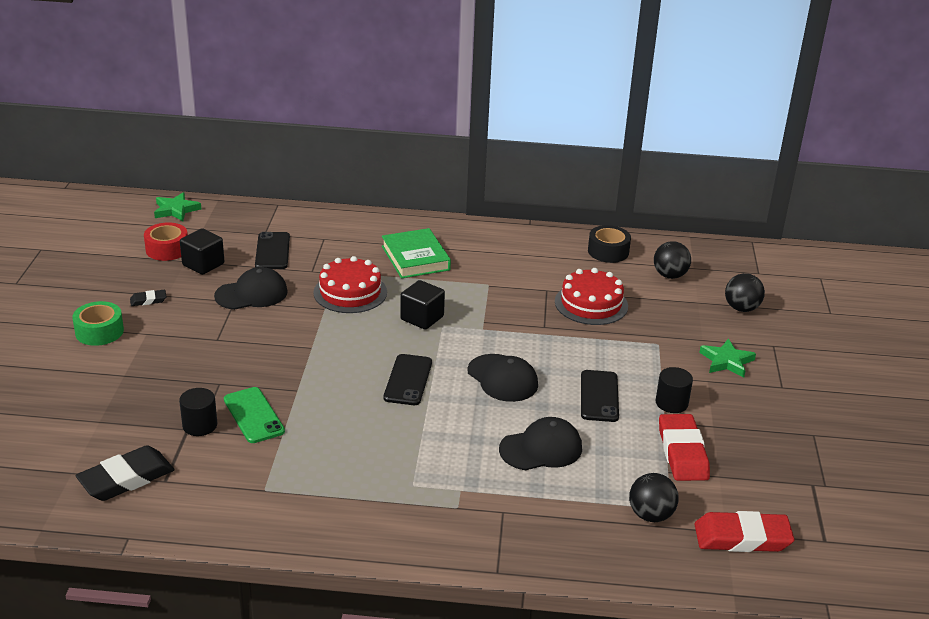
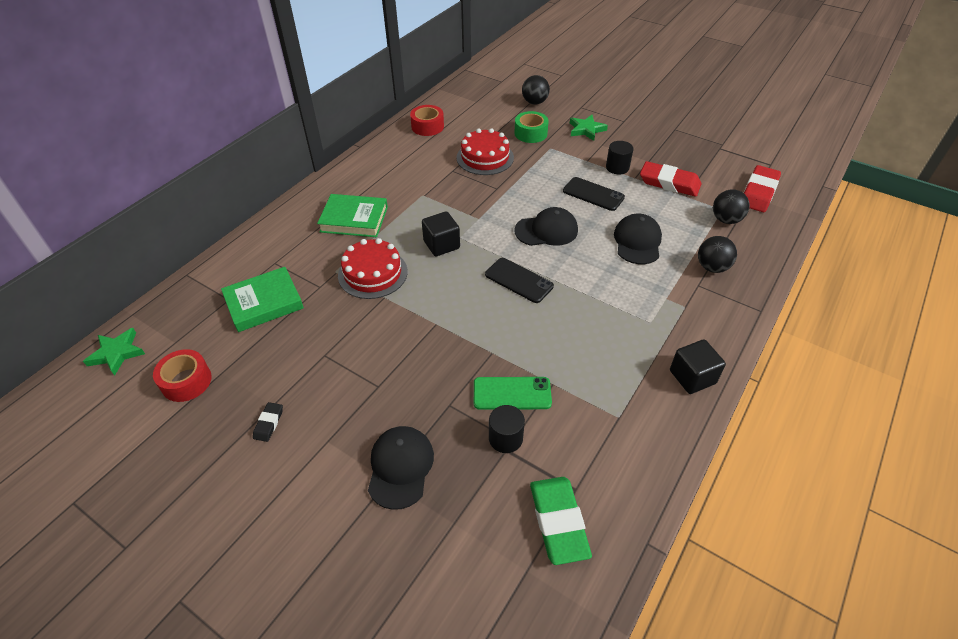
camera: 60 degrees left, 15 degrees up
(99, 331) = (293, 483): green tape -> green tape (530, 133)
(126, 478) = (558, 521): black eraser -> green eraser
(203, 264) = (241, 360): black cube -> black cube (692, 377)
(251, 294) = (323, 339): black cap -> black cap (400, 467)
(272, 251) = (264, 303): black phone -> green book
(608, 251) = (427, 126): black tape -> red tape
(669, 275) = (477, 113): black ball -> black ball (712, 267)

